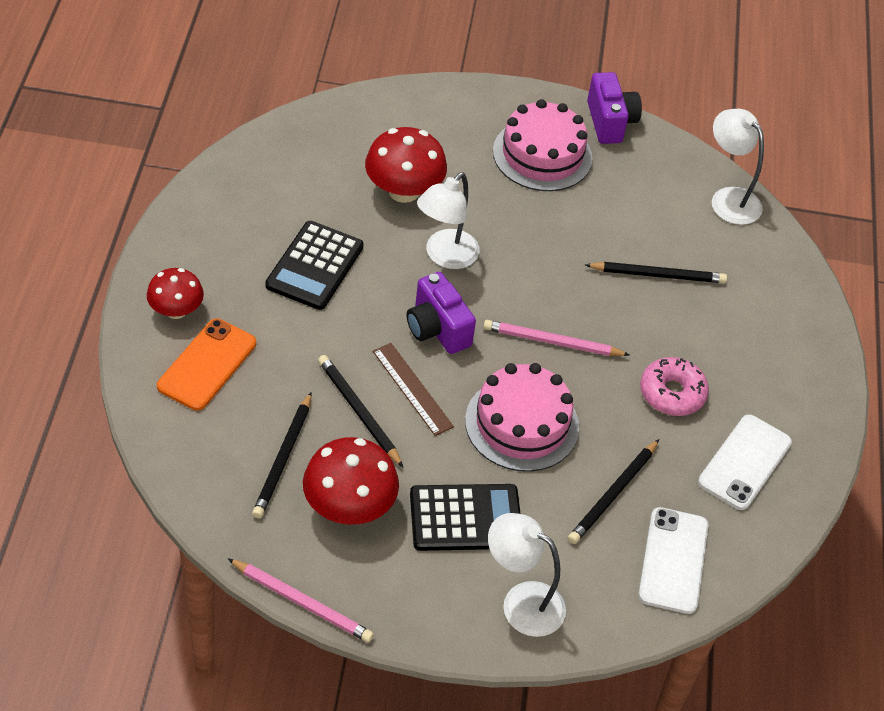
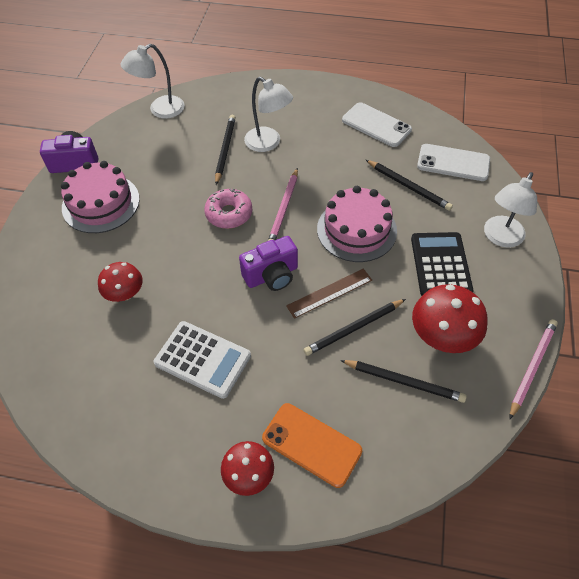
camera: 80 degrees left, 5 degrees up
(315, 266) = (202, 359): black calculator -> white calculator
(403, 191) = (125, 293): red mushroom -> red mushroom, size x0.64
(445, 256) = (199, 268): white lamp -> white lamp (268, 143)
(672, 393) = (325, 152): pink donut -> pink donut (229, 214)

